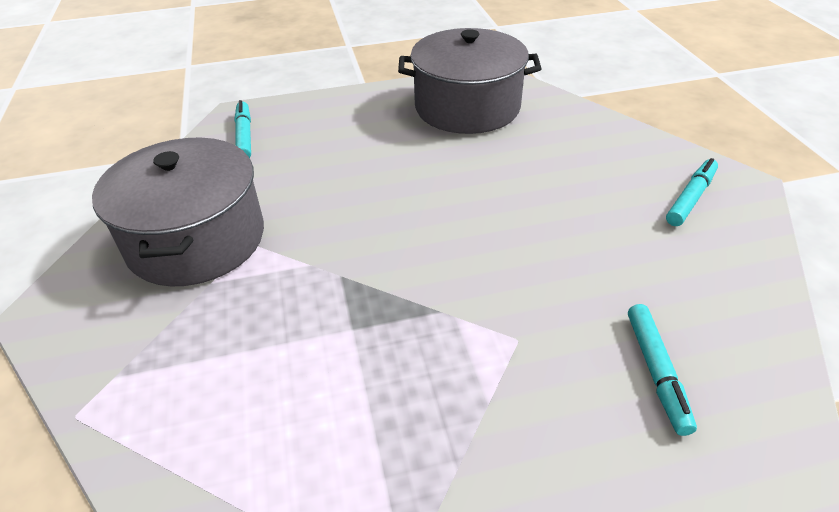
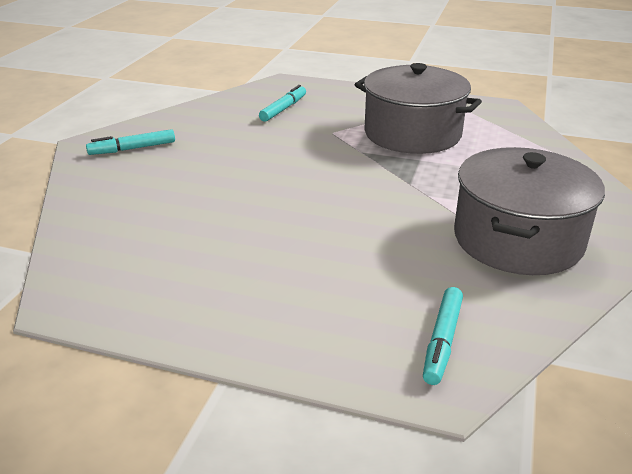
camera: 150 degrees left, 10 degrees down
(467, 107) = (156, 276): grey pot -> grey pot (412, 134)

